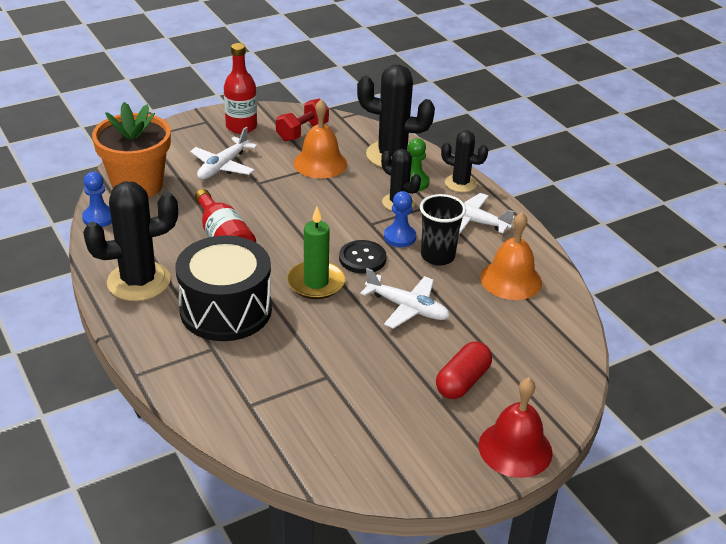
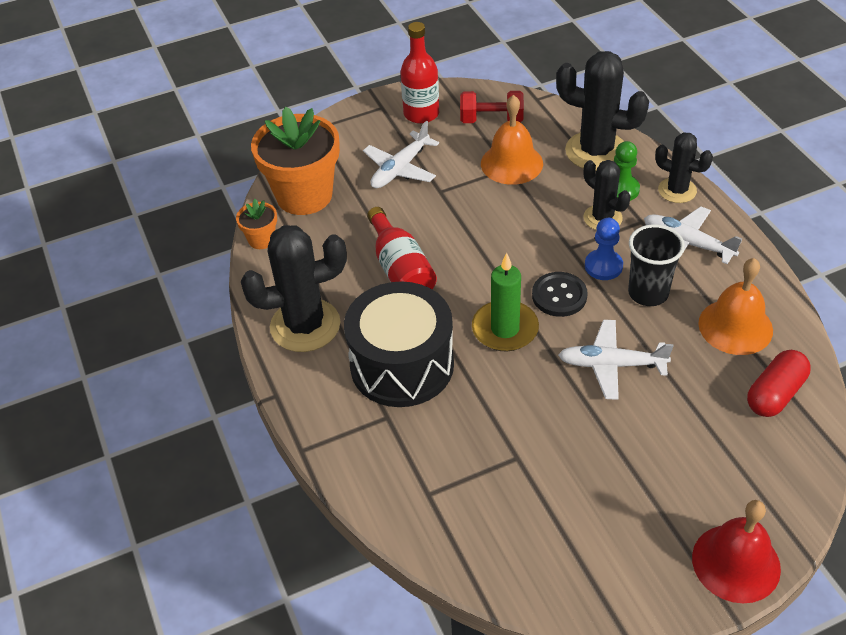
camera: 10 degrees right, 10 degrees up
(99, 218) = (261, 239): blue pawn -> orange flower pot
(302, 132) = (491, 120): red dumbbell -> red dumbbell turned 45 degrees clockwise
(407, 308) = (611, 365): white plane -> white plane turned 150 degrees clockwise
(462, 381) = (675, 468): red capsule -> red capsule (775, 394)

